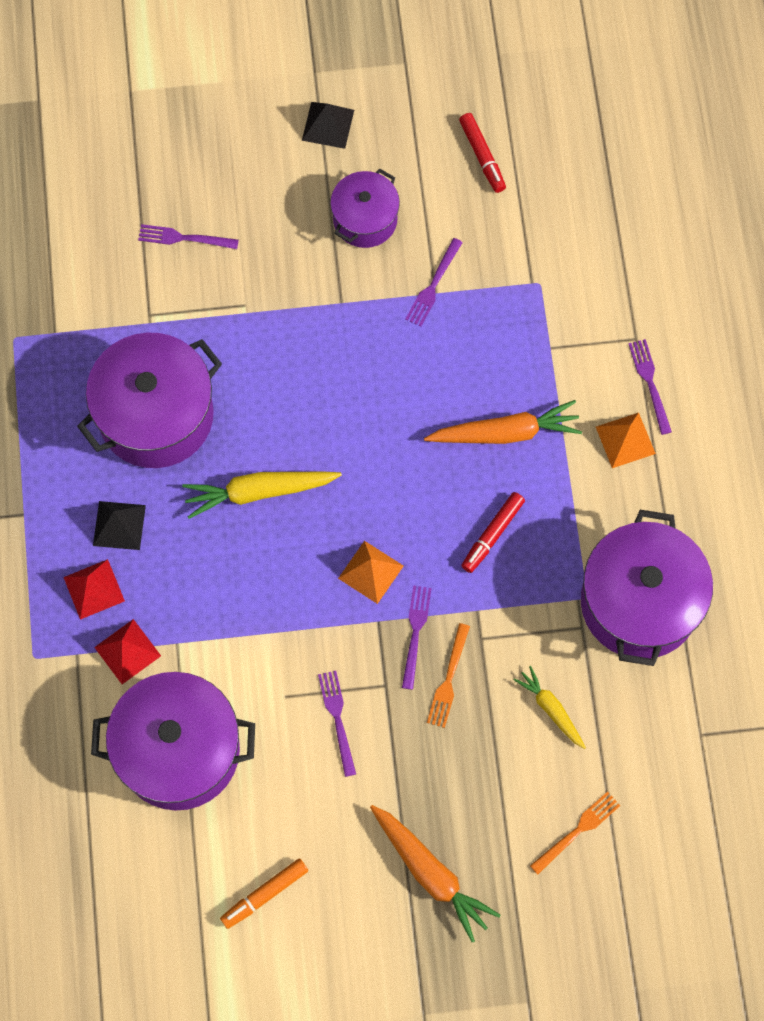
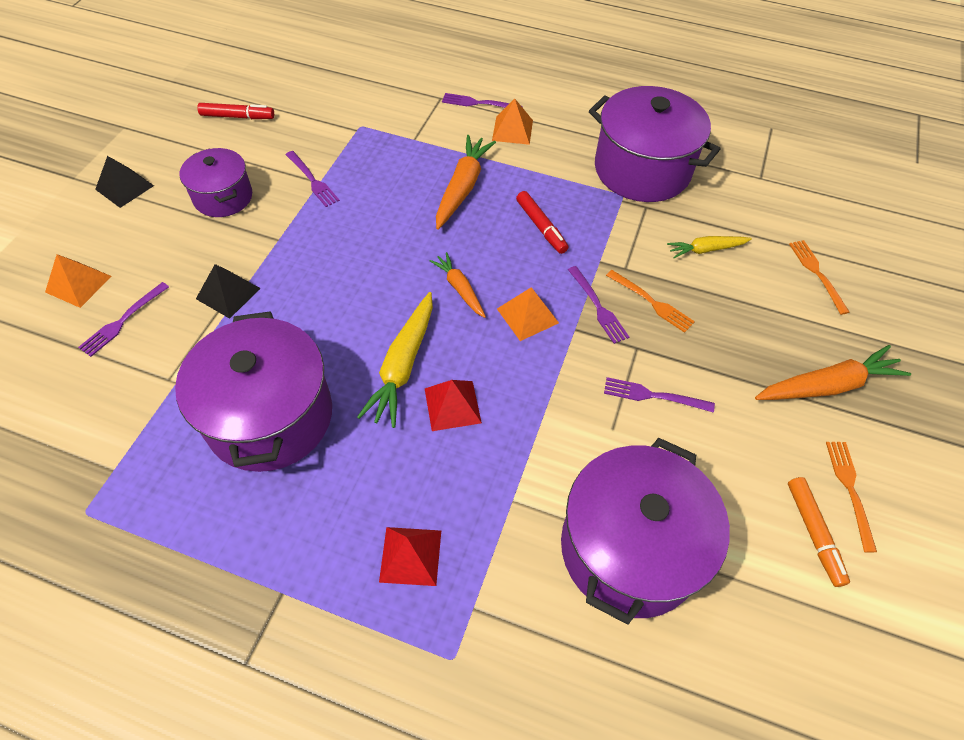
camera: 65 degrees left, 15 degrees down
(119, 525) = (357, 499): black pyramid -> black pyramid (228, 293)
(127, 651) = (497, 552): red pyramid -> red pyramid (452, 405)
(201, 174) = (78, 284): none -> orange pyramid
(323, 916) = (849, 489): none -> orange fork
(370, 496) = (459, 289): none -> orange carrot
(415, 632) = (598, 307): purple fork -> purple fork turned 150 degrees counterclockwise

